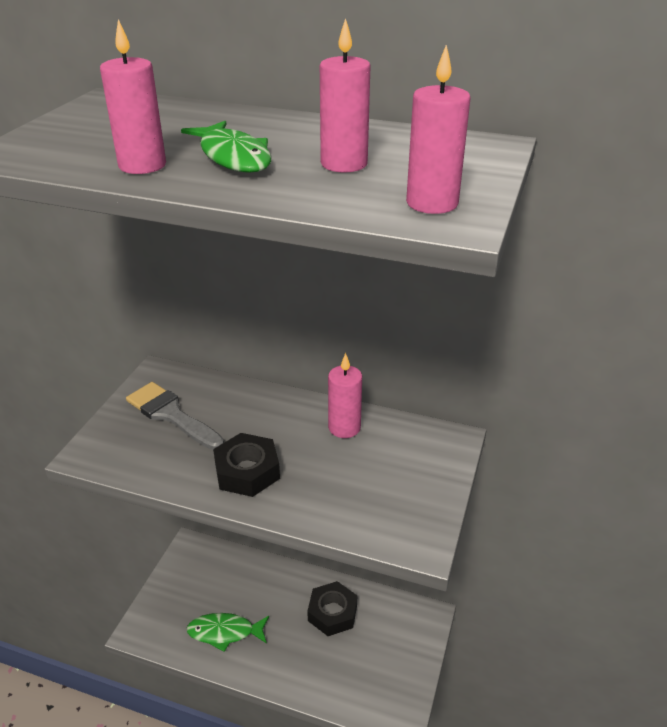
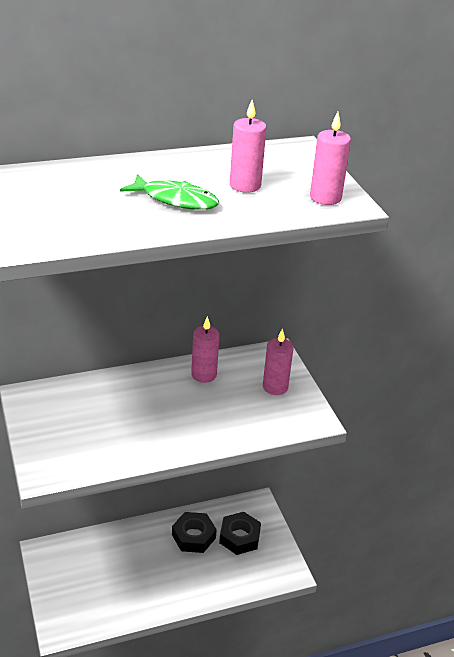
camera: 40 degrees left, 0 degrees up
(142, 165) = (131, 223): pink candle -> pink candle (275, 387)
(171, 415) = (74, 419): grey brush -> none
(225, 632) = (128, 592): green fish -> none
(247, 471) = (171, 430): black nut -> black nut (239, 537)

